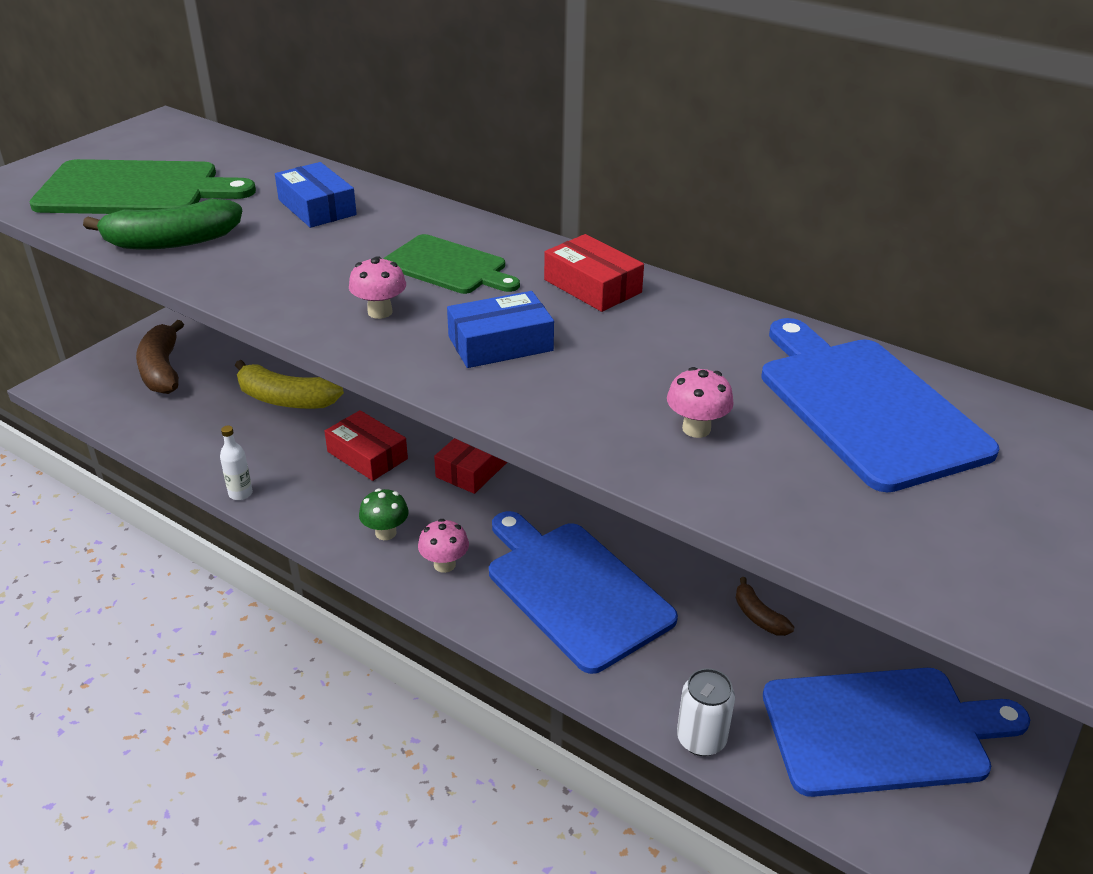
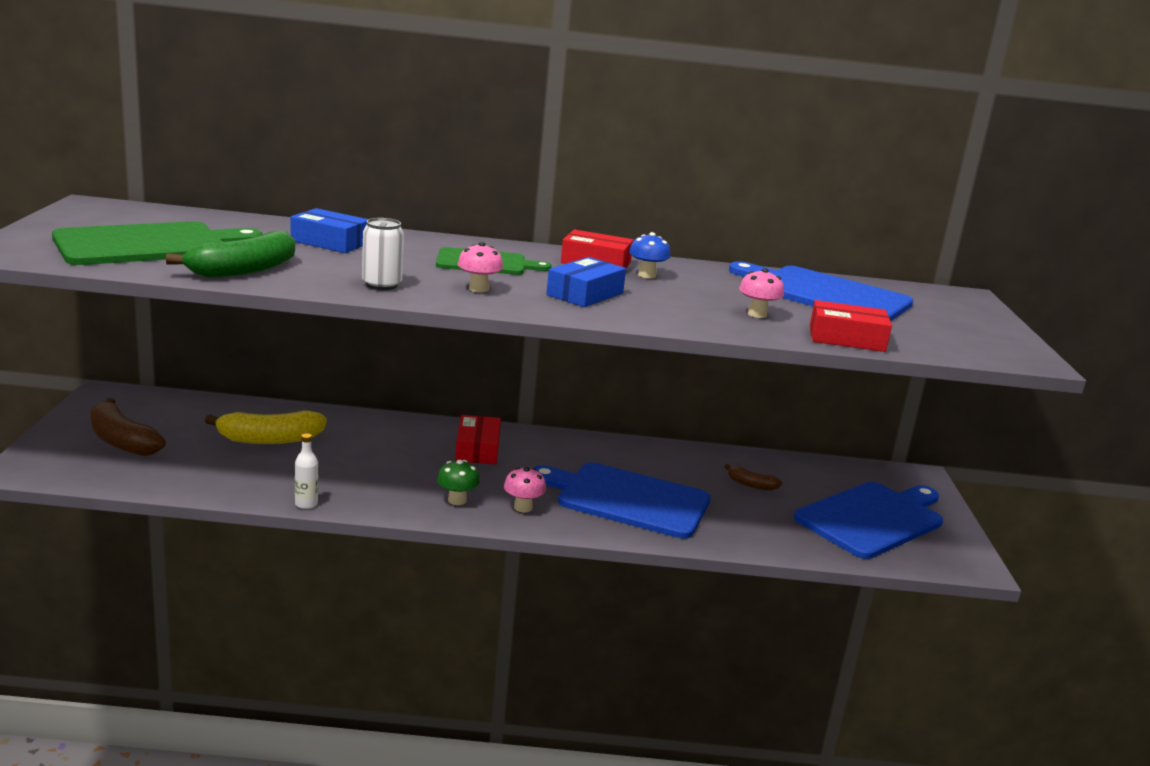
camera: 35 degrees left, 15 degrees down
(367, 455) = (385, 459): red box -> red box (846, 338)
(633, 321) = (647, 275): none -> blue mushroom
(701, 739) = (786, 550): white can -> white can (381, 285)

